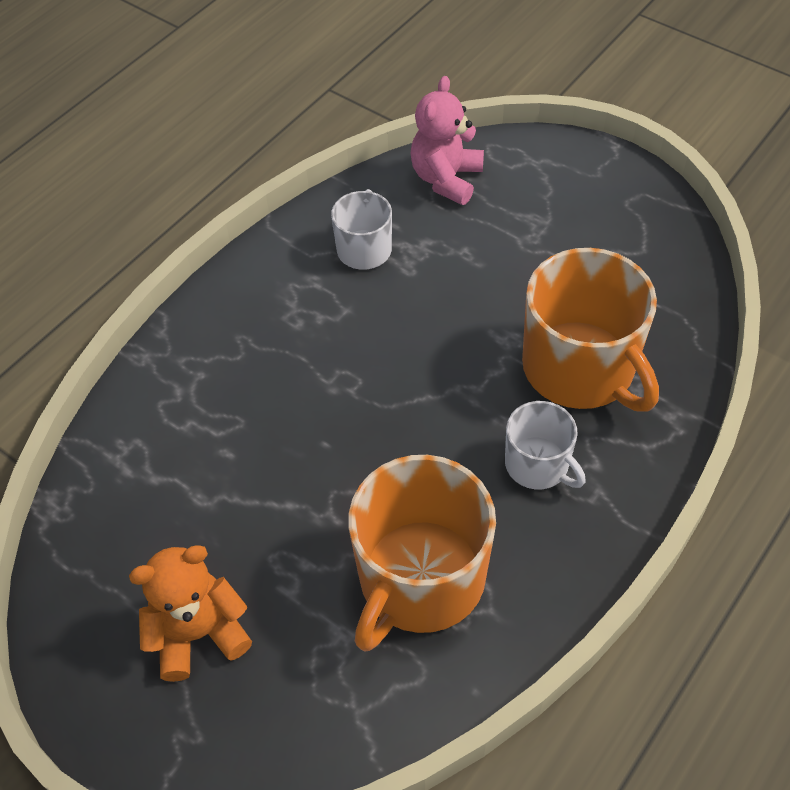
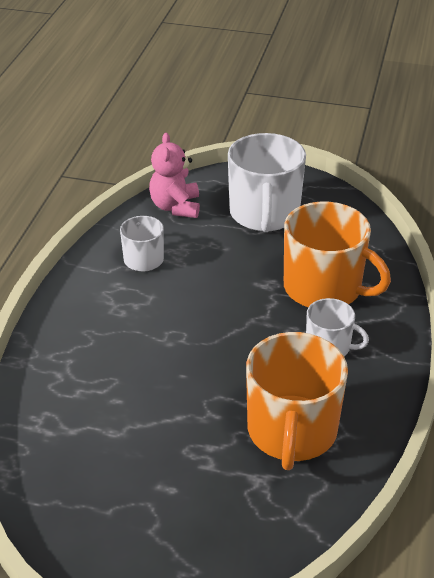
camera: 25 degrees left, 15 degrees down
(198, 633) = (159, 510): orange teddy bear -> none
(559, 223) = (264, 214): none -> white mug

